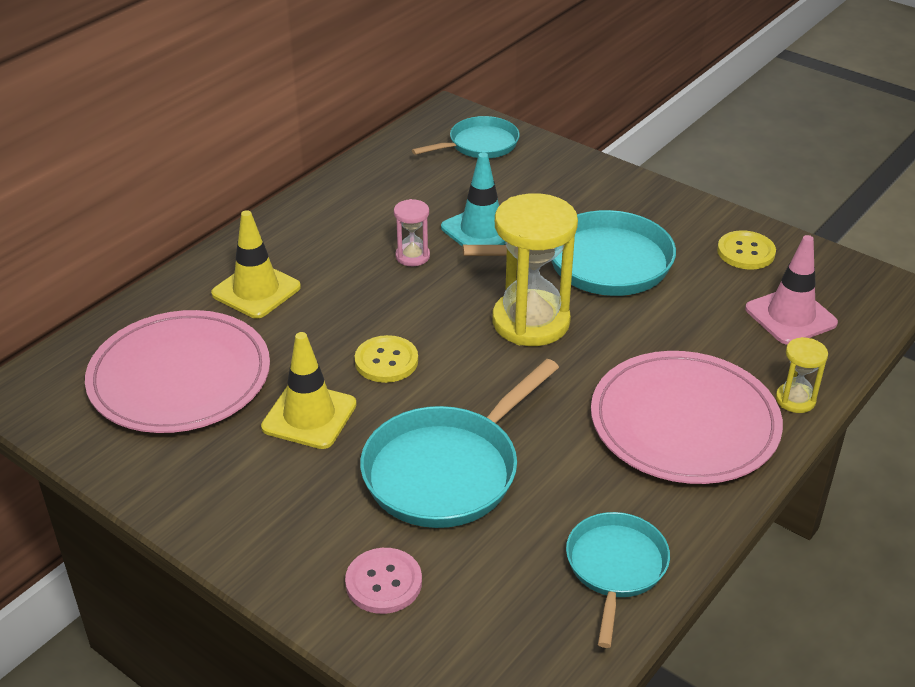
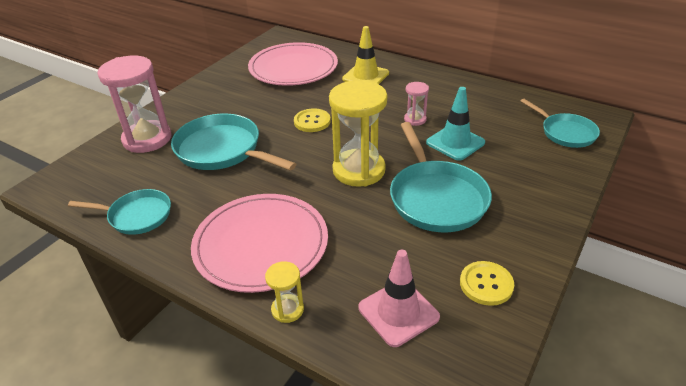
camera: 85 degrees right, 0 degrees up
(309, 416) = (266, 104): yellow traffic cone -> none
(383, 582) = (147, 139): pink button -> pink hourglass

